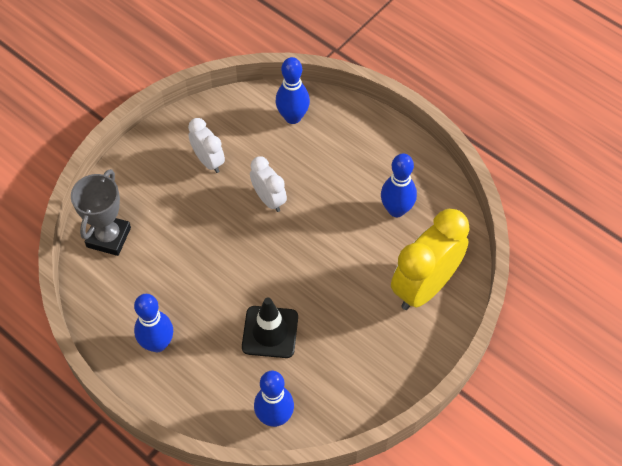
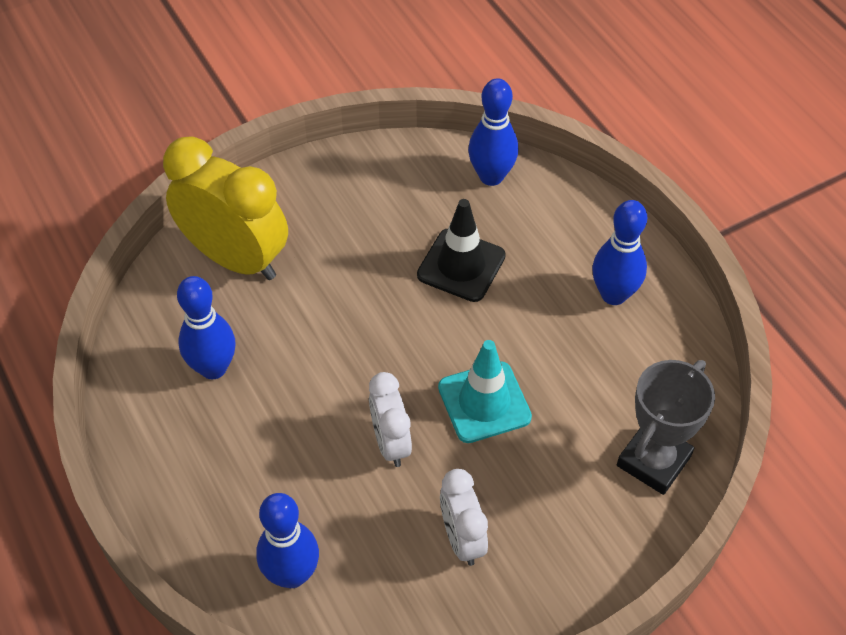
camera: 160 degrees left, 5 degrees down
(221, 241) = (484, 402): none -> turquoise traffic cone
(425, 287) = (235, 259): yellow clock -> yellow clock turned 120 degrees counterclockwise

